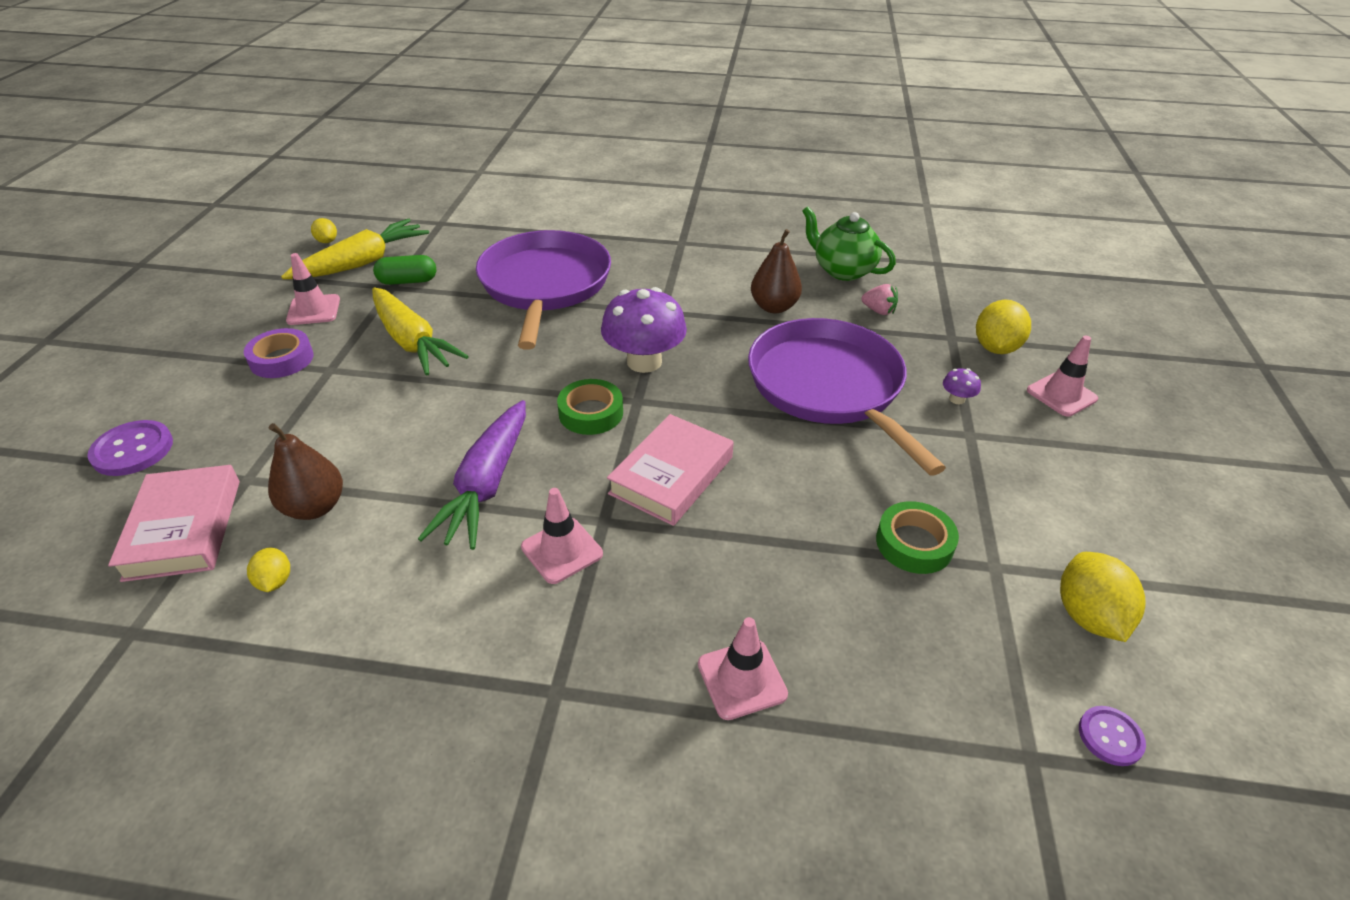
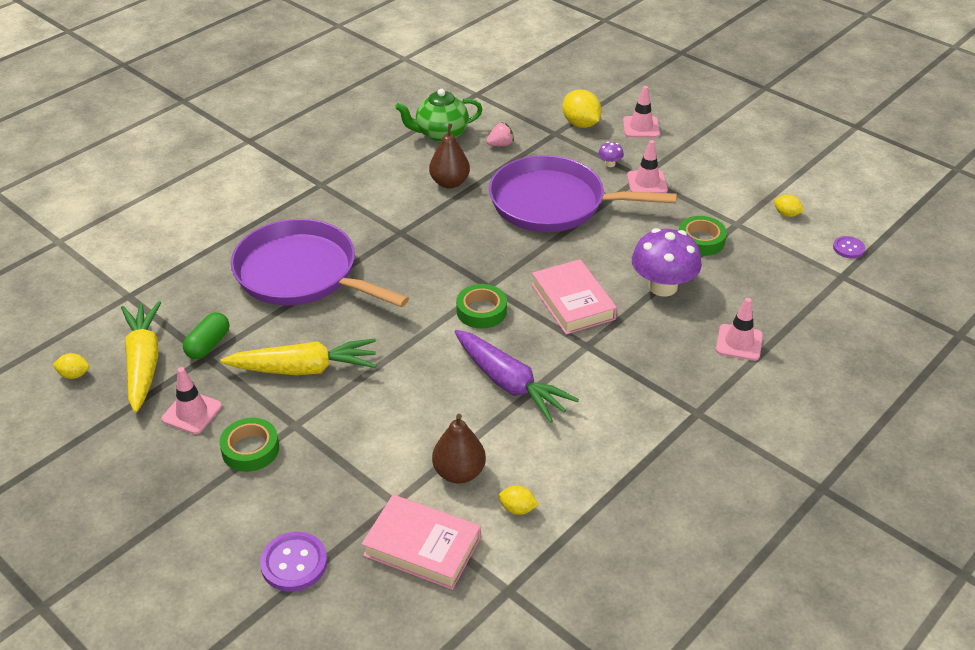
camera: 55 degrees left, 0 degrees up
(282, 359) = (250, 449): purple tape -> green tape
(562, 550) = (597, 372): pink traffic cone -> pink traffic cone (647, 183)
(644, 361) = (450, 265): purple mushroom -> purple mushroom (663, 286)
(1088, 616) = (786, 214): yellow lemon -> yellow lemon, size x0.55

